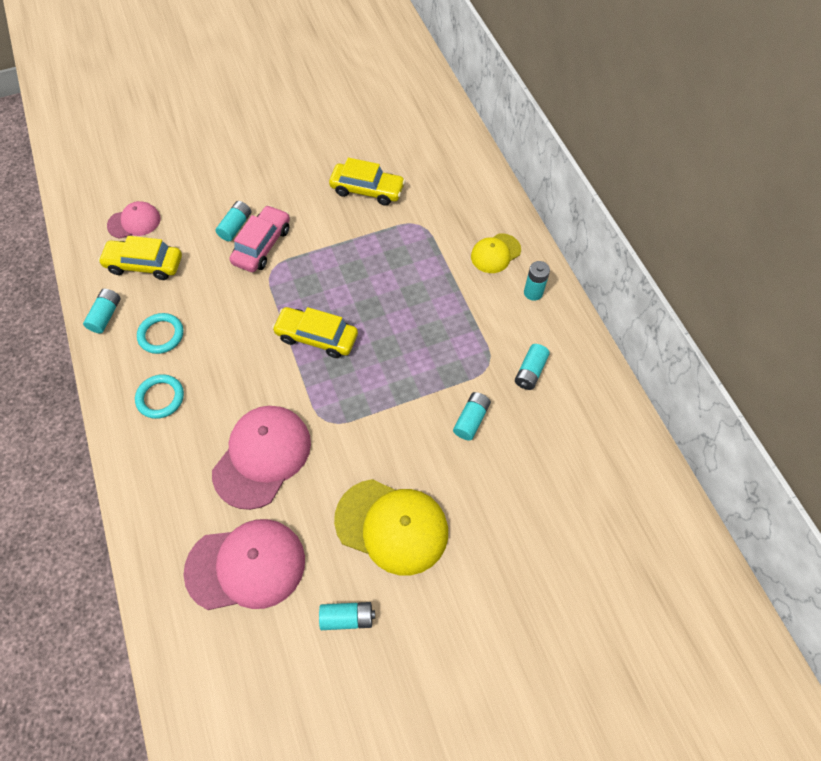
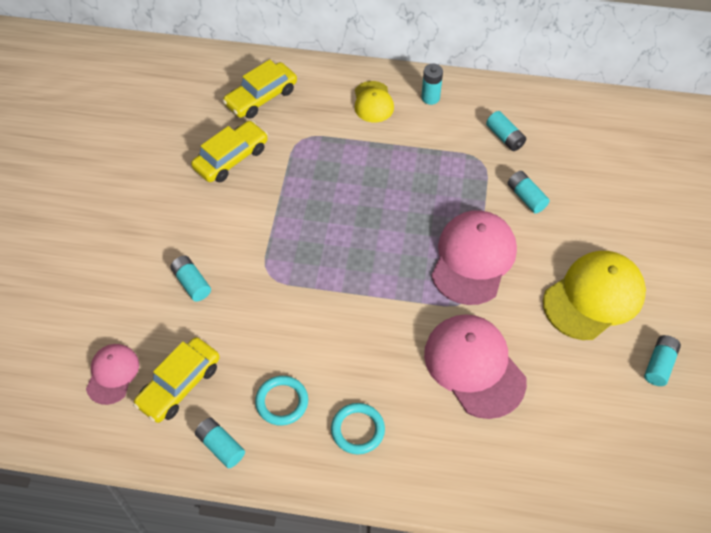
camera: 60 degrees left, 5 degrees down
(246, 566) = (576, 423): pink cap -> pink cap (473, 259)
(262, 245) = (233, 270): pink car -> none
(317, 337) = (372, 270): yellow car -> yellow car (261, 97)

